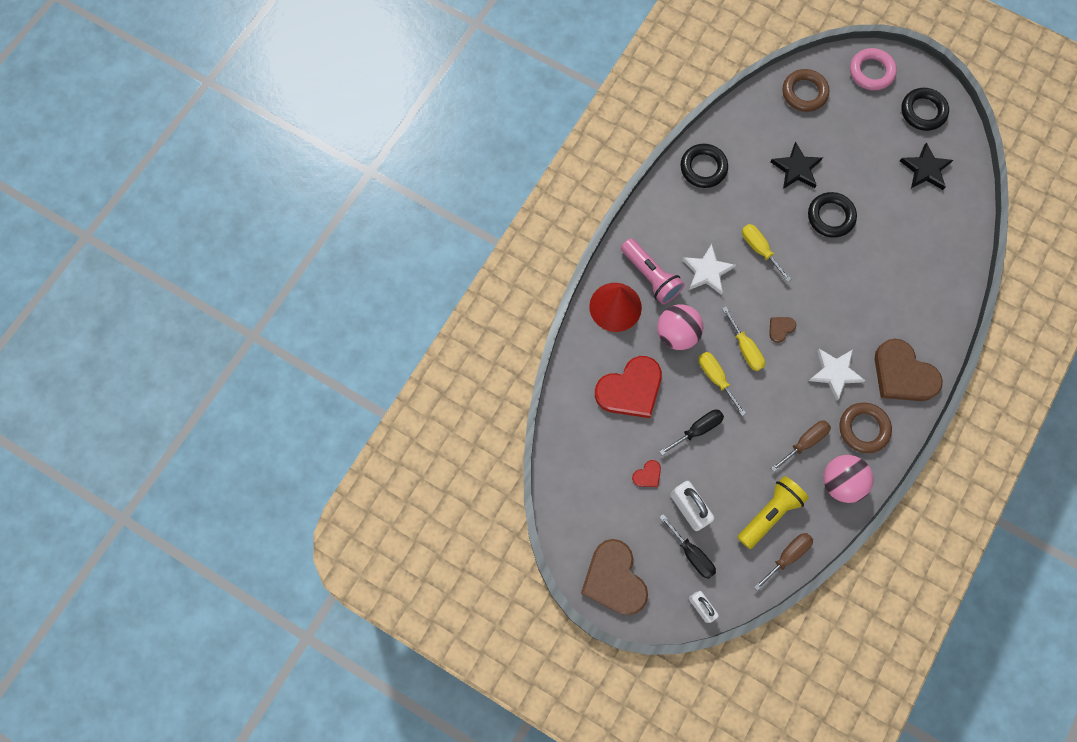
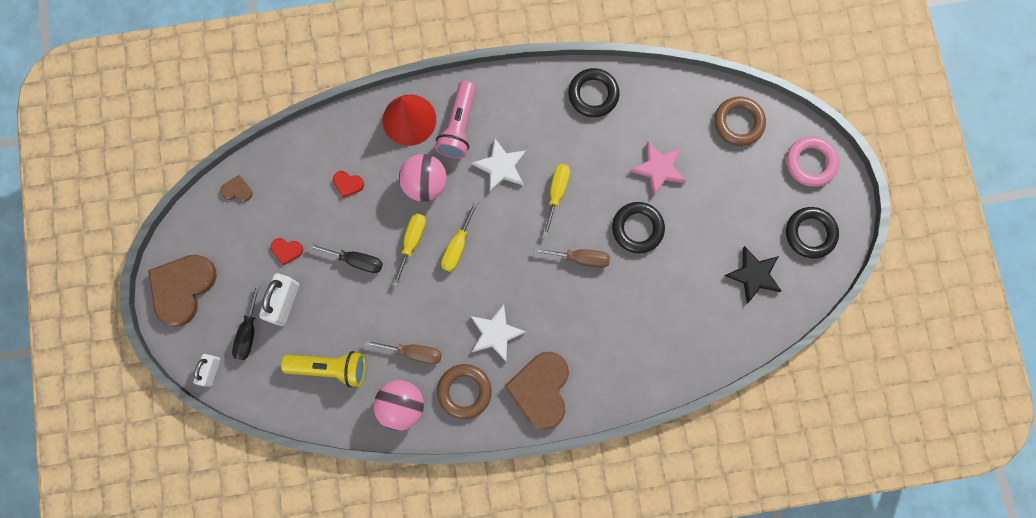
camera: 50 degrees right, 5 degrees up
(630, 389) = (348, 184): red heart -> red heart, size x0.43
(780, 329) = (499, 261): brown heart -> brown heart (237, 190)
(787, 556) = (305, 407): brown screwdriver -> brown screwdriver (581, 258)
(796, 169) = (659, 169): black star -> pink star

